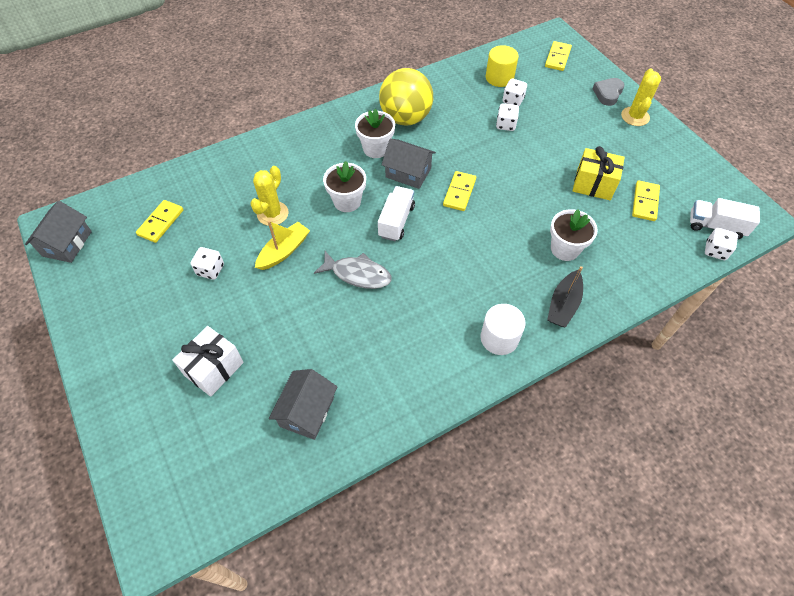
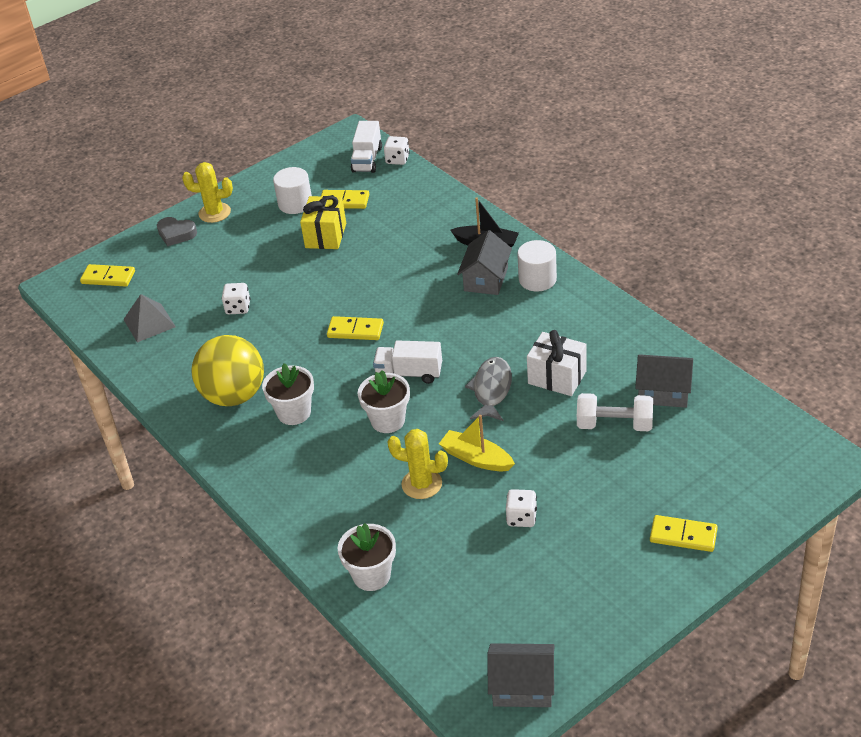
camera: 95 degrees left, 15 degrees down
(161, 222) = (462, 593): yellow domino -> yellow domino (683, 535)
(214, 369) = (646, 474): white gift -> white gift (557, 377)
(281, 358) = (614, 425): none -> white dumbbell
(408, 173) = (331, 377): grey house -> grey house (486, 279)
(499, 78) = (149, 323): yellow cylinder -> grey pyramid
(513, 100) = (193, 307): white dice -> none
(565, 249) = (418, 248): white flower pot -> white flower pot (371, 575)
(644, 168) = (295, 203): none -> white cylinder

